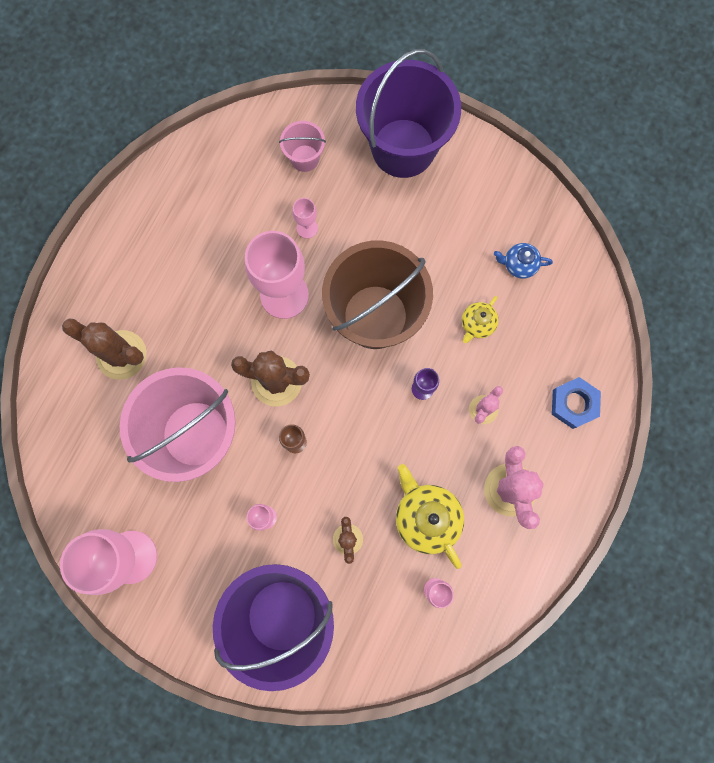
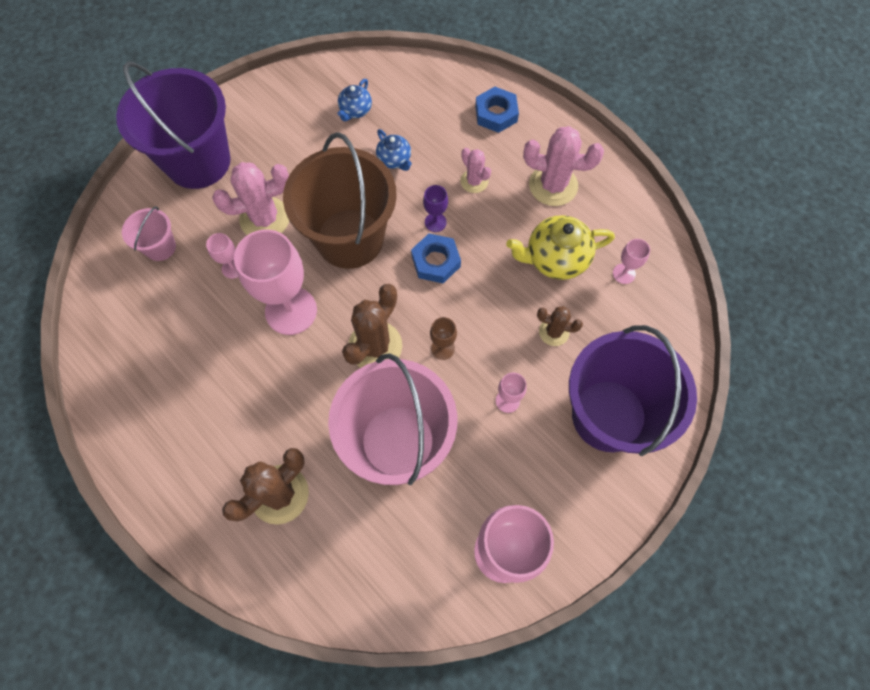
camera: 70 degrees left, 10 degrees down
(366, 233) = (265, 219): none -> pink cactus
(380, 404) = (436, 261): none -> blue nut
(477, 324) = (394, 160): yellow teapot -> blue teapot

